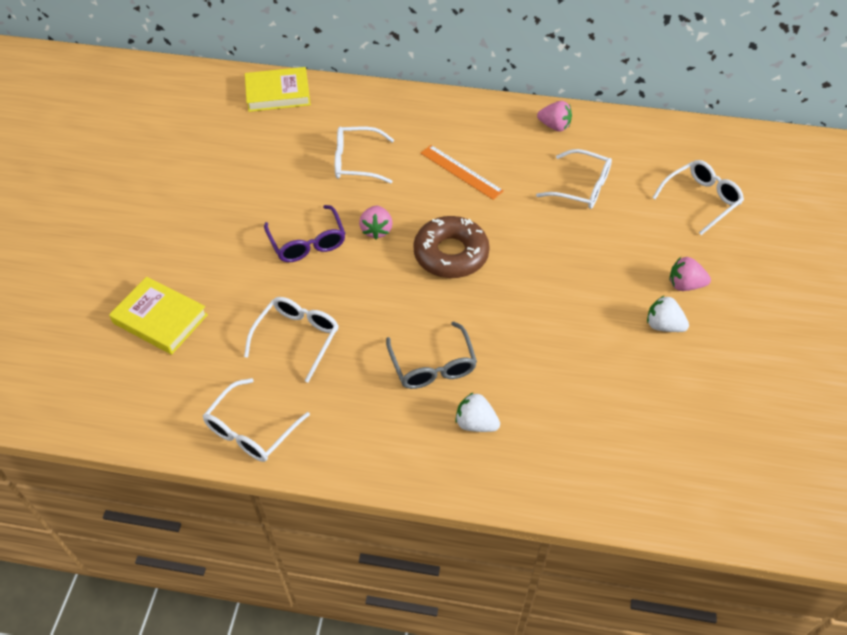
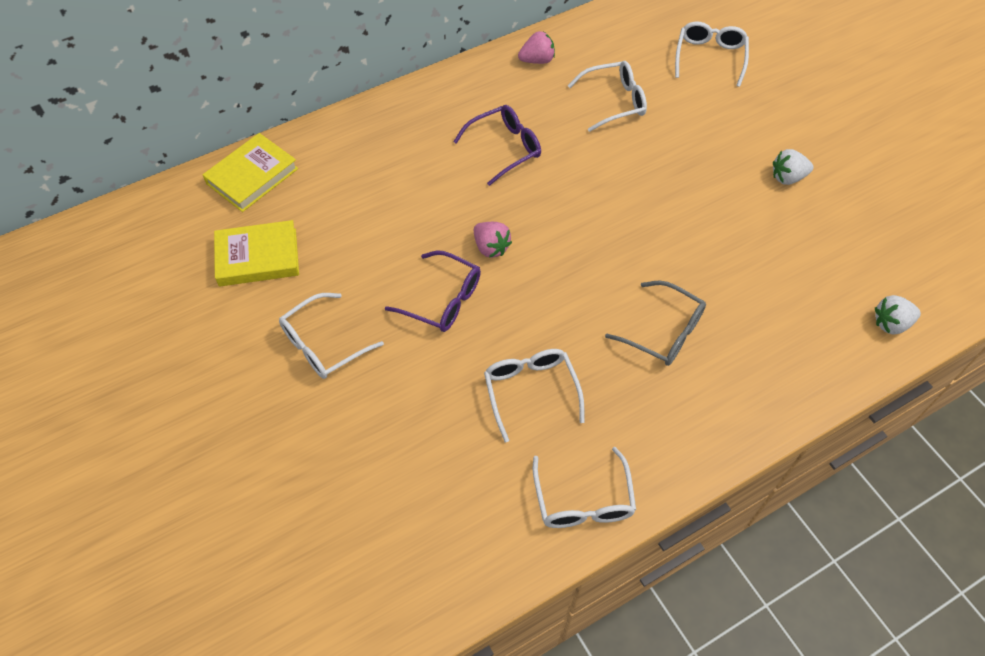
camera: 40 degrees left, 5 degrees up
(160, 319) = (387, 467): yellow book -> yellow book (258, 257)
(356, 162) = (403, 196): white glasses -> white glasses (323, 344)
(451, 254) = (575, 227): brown donut -> none
(461, 172) = (505, 148): orange ruler -> purple glasses
(475, 423) = (745, 354): white strawberry -> white strawberry (891, 323)
(685, 285) = (769, 134): pink strawberry -> none

